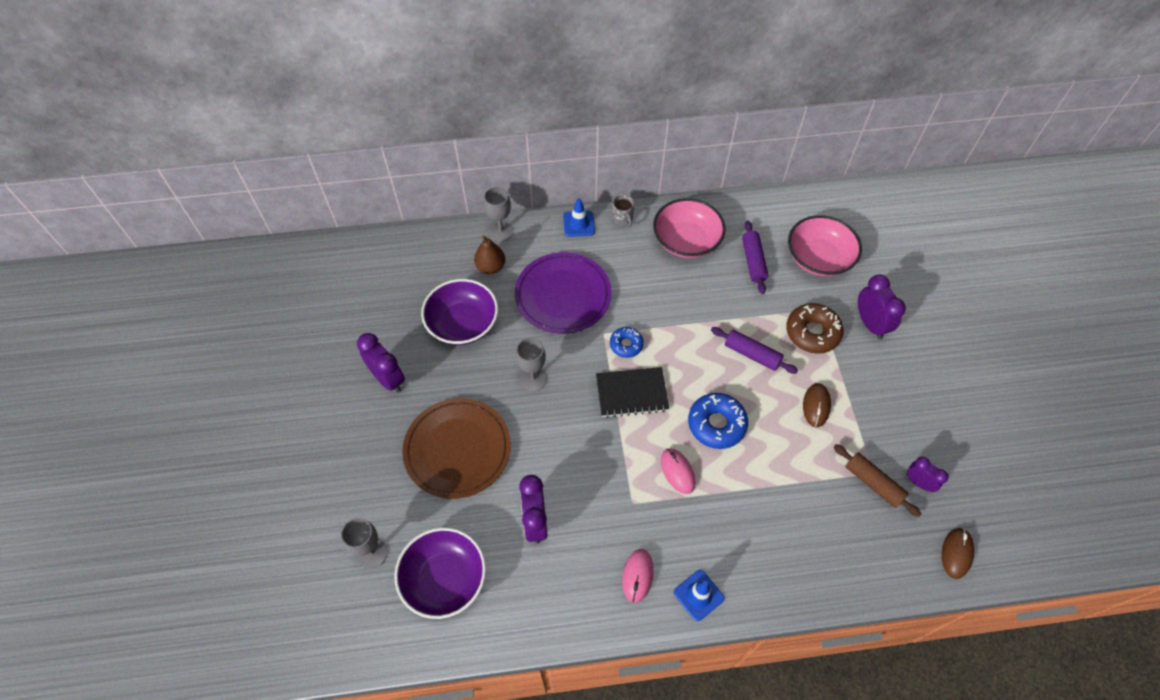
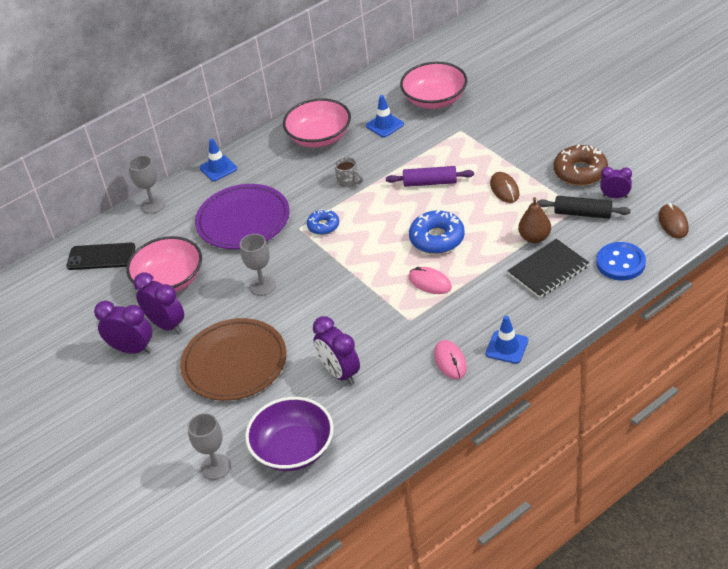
camera: 25 degrees left, 15 degrees down
(426, 263) = (101, 257): none -> black phone
(462, 323) = (169, 280): purple bowl -> pink bowl
(490, 267) = (163, 232): brown pear -> brown pear (534, 237)
(622, 218) = (253, 147): grey mug -> grey mug (348, 181)
(631, 393) = (353, 254): black notebook -> black notebook (548, 270)
(753, 261) = (384, 125): purple rolling pin -> blue traffic cone
(812, 332) = (466, 147): brown donut -> brown donut (580, 172)
(870, 324) = (506, 121): purple clock -> purple clock (166, 325)
(871, 568) = (620, 263): none -> blue button
(873, 483) = (583, 213): brown rolling pin -> black rolling pin

